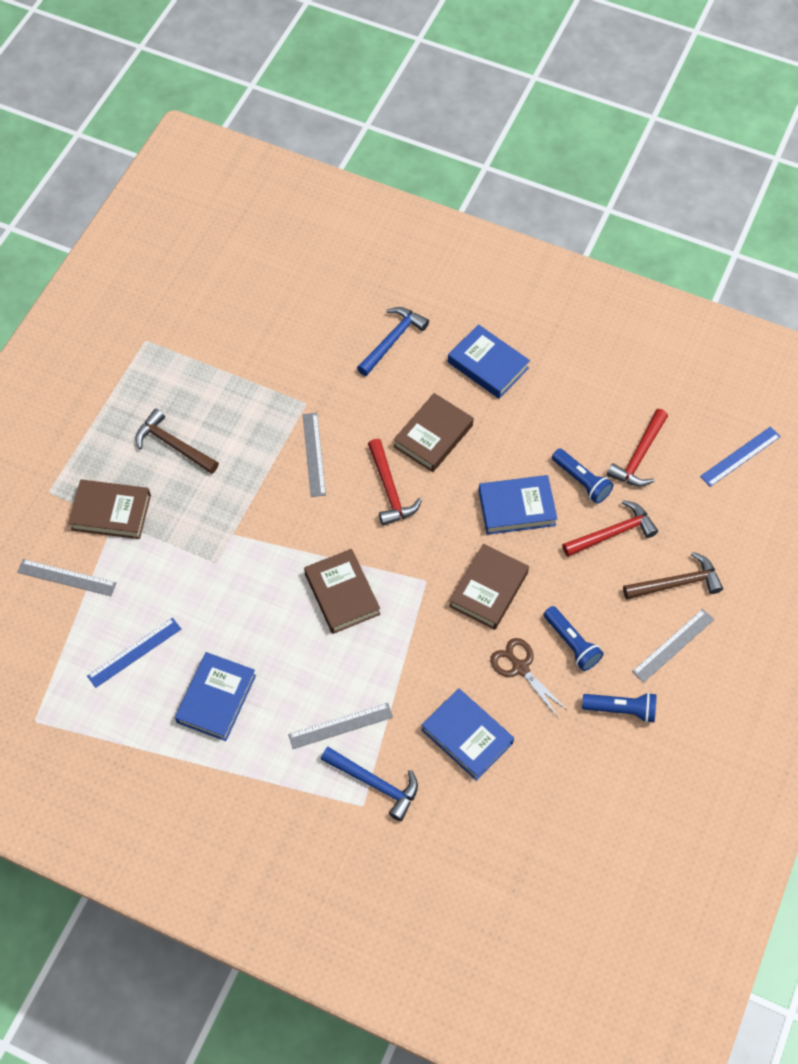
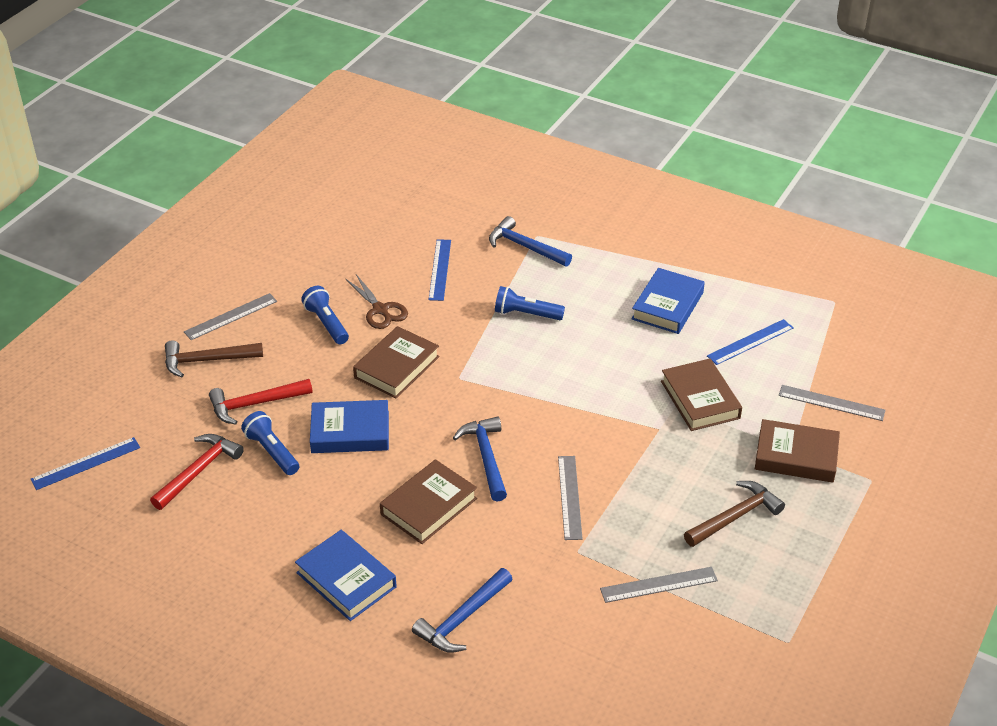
camera: 175 degrees left, 20 degrees down
(173, 445) = (735, 517): brown hammer -> brown hammer turned 75 degrees counterclockwise
(340, 726) = (553, 282): grey ruler -> grey ruler (659, 585)
(342, 594) = (545, 372): brown book -> brown book (700, 400)
(389, 489) = (486, 458): red hammer -> blue hammer
(467, 736) = (440, 269): blue book -> blue ruler
(621, 709) = (296, 278): blue flashlight -> blue flashlight (526, 314)

